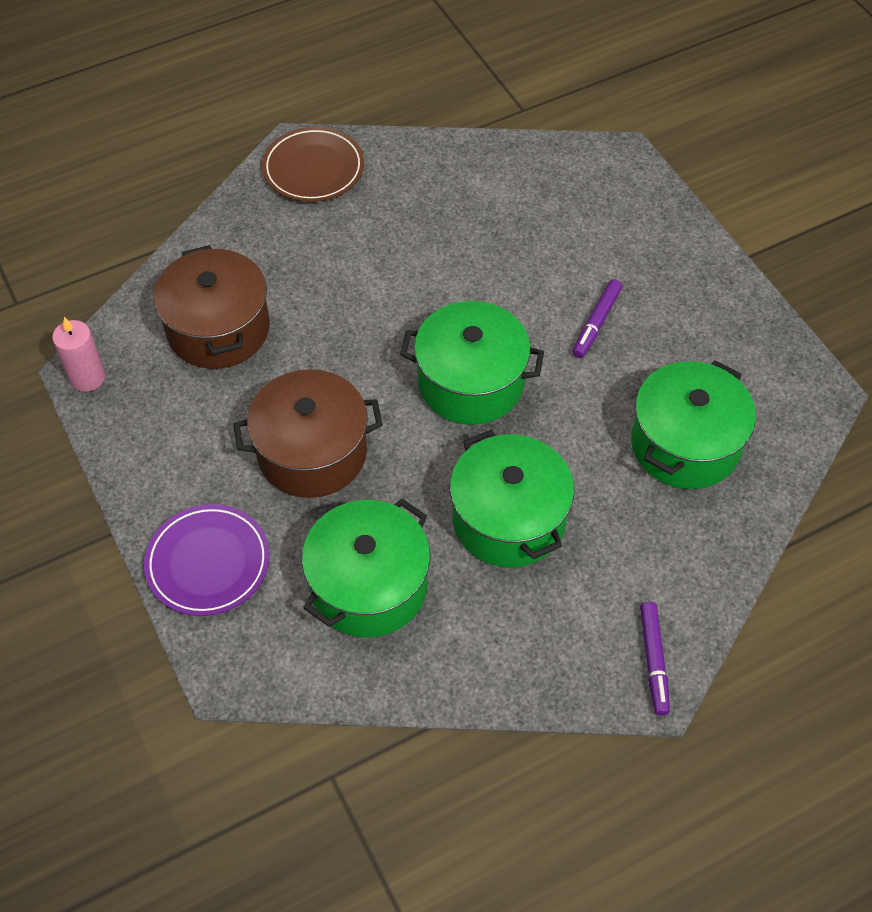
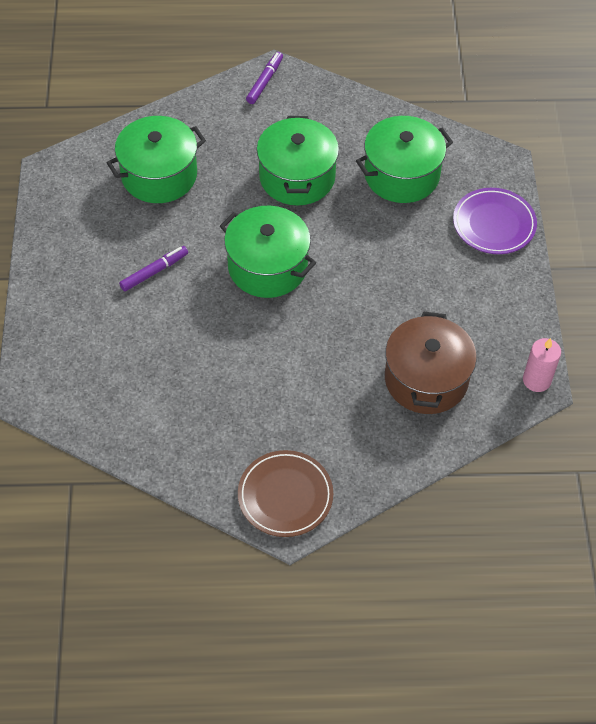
camera: 155 degrees left, 0 degrees up
(312, 452) = (398, 264): brown pot -> none

